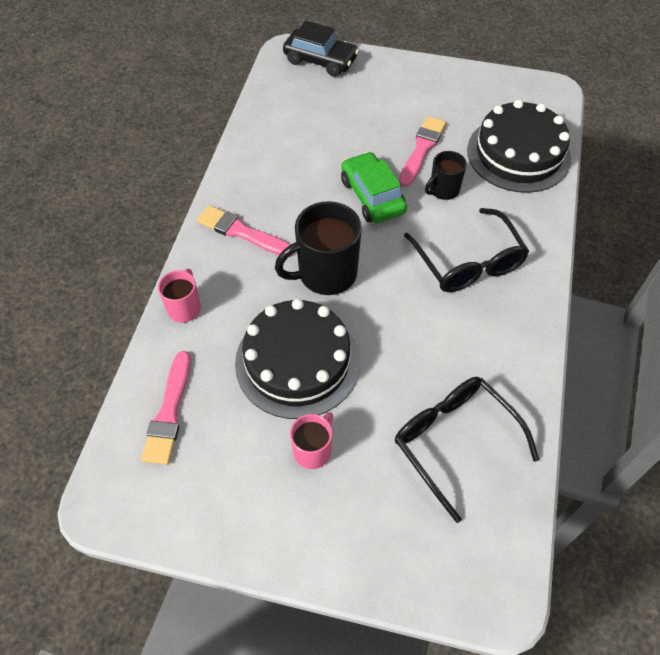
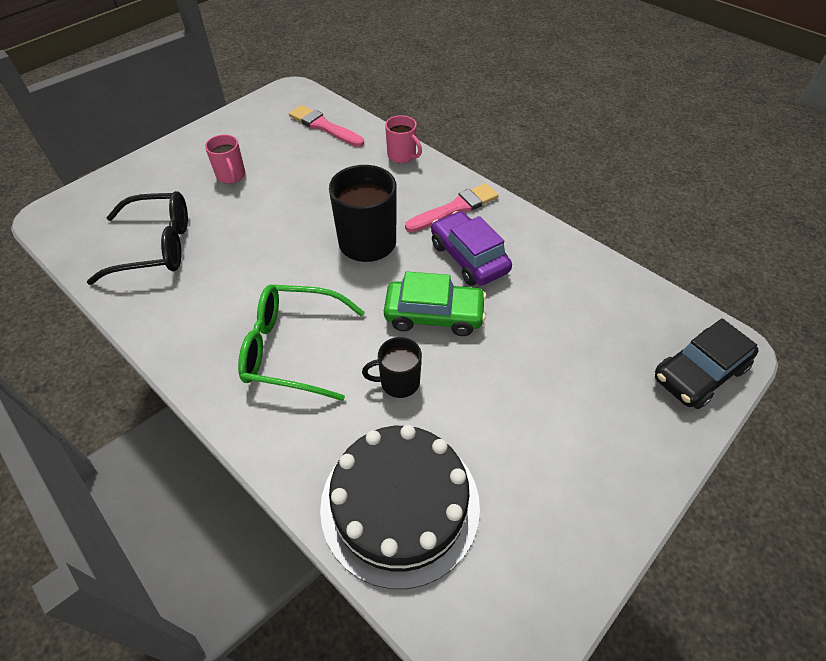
camera: 120 degrees right, 5 degrees down
(297, 199) = (468, 257): none -> purple car
(297, 362) = (302, 193): black cake -> none
(422, 149) = (475, 397): pink brush -> none
(443, 190) = (398, 382): black mug -> black mug turned 90 degrees counterclockwise
(468, 262) = (292, 348): black glasses -> green glasses

